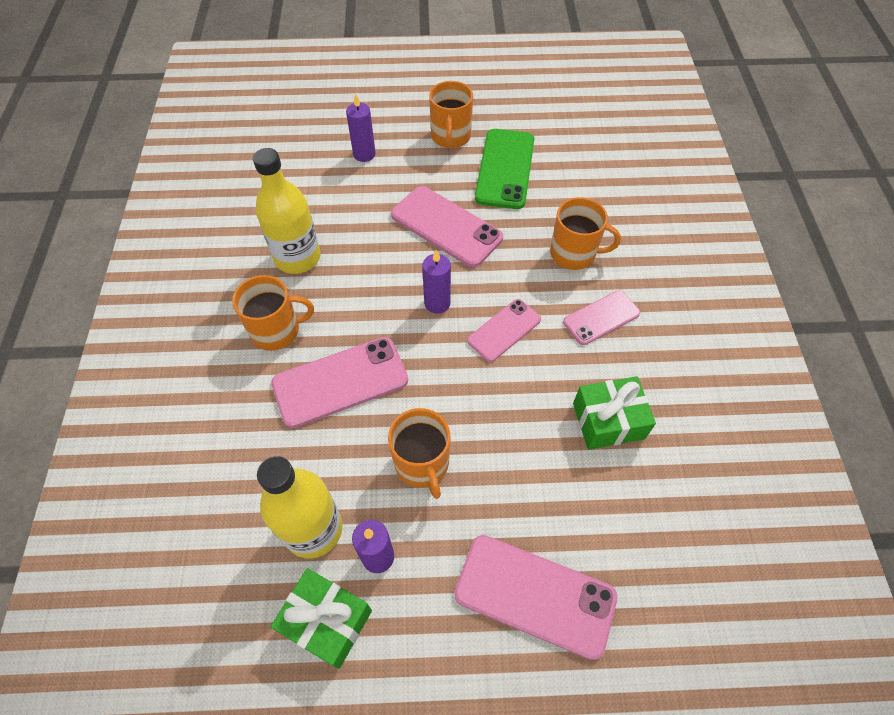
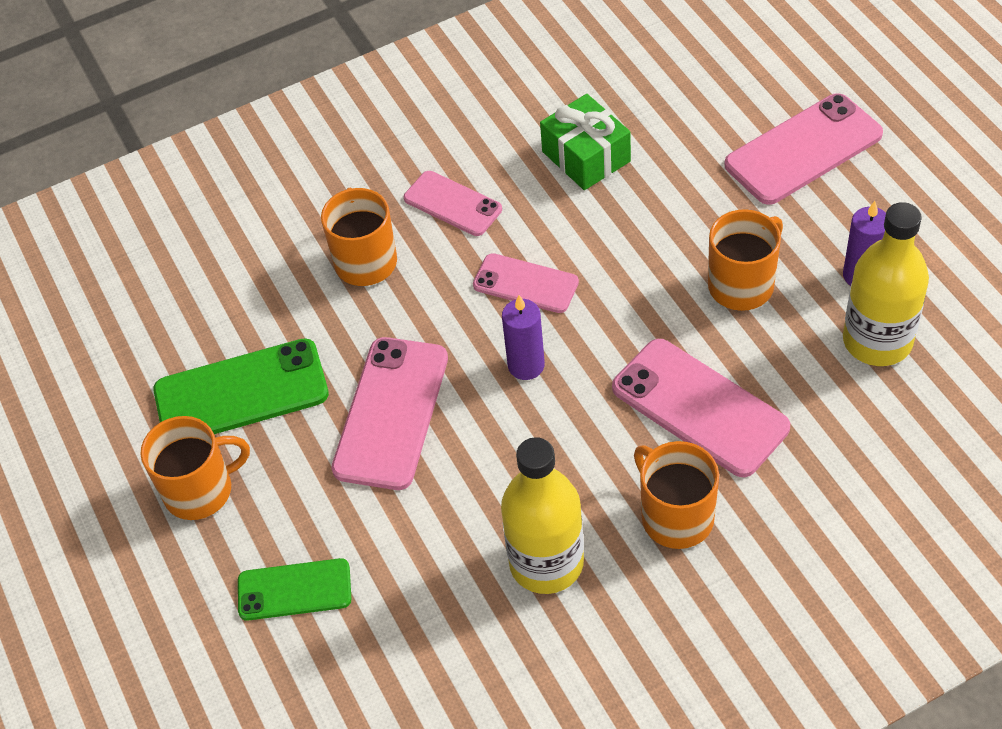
camera: 110 degrees left, 5 degrees down
(327, 621) = (946, 285): green gift -> none
(364, 154) = (294, 590): purple candle -> green phone
(535, 595) = (803, 150): pink phone -> pink phone turned 60 degrees clockwise

